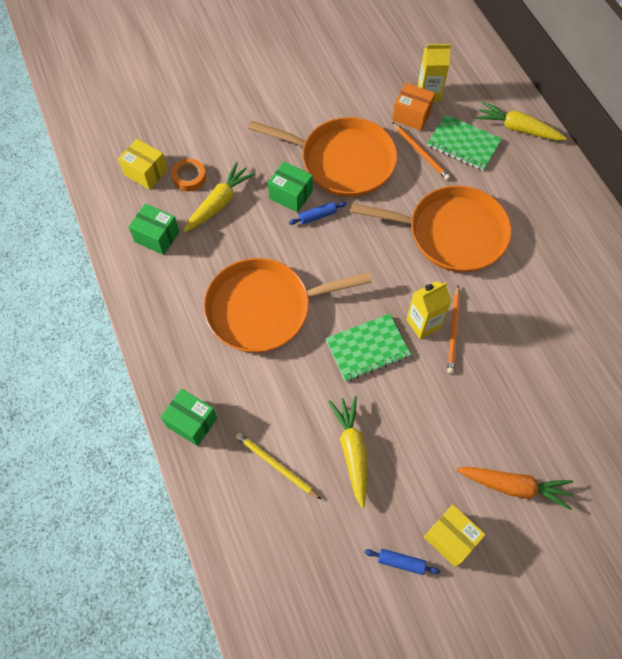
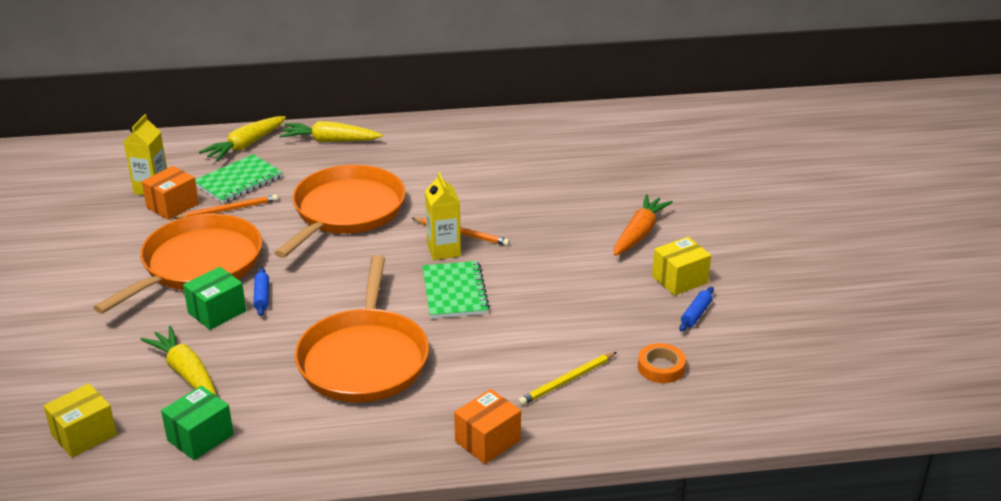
camera: 75 degrees left, 30 degrees down
(189, 177) = (125, 394): orange tape -> orange tape (661, 367)
(192, 422) = (487, 441): green box -> orange box
(352, 451) = (569, 324): yellow carrot -> yellow carrot (330, 141)

